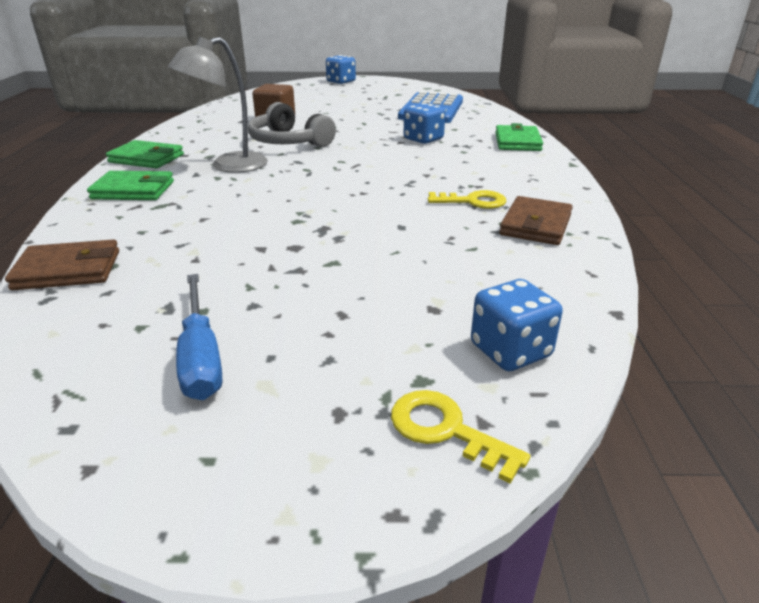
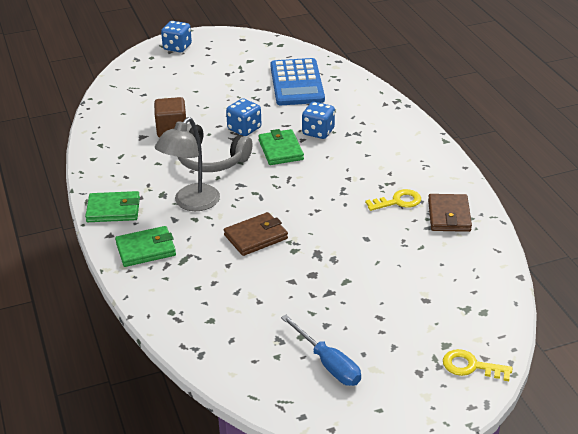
camera: 20 degrees left, 5 degrees up
(68, 270) = (188, 331): brown wallet -> brown wallet (256, 237)
(510, 351) = (478, 316): blue dice -> blue dice (244, 129)
(517, 142) = (393, 119): green wallet -> green wallet (280, 150)

